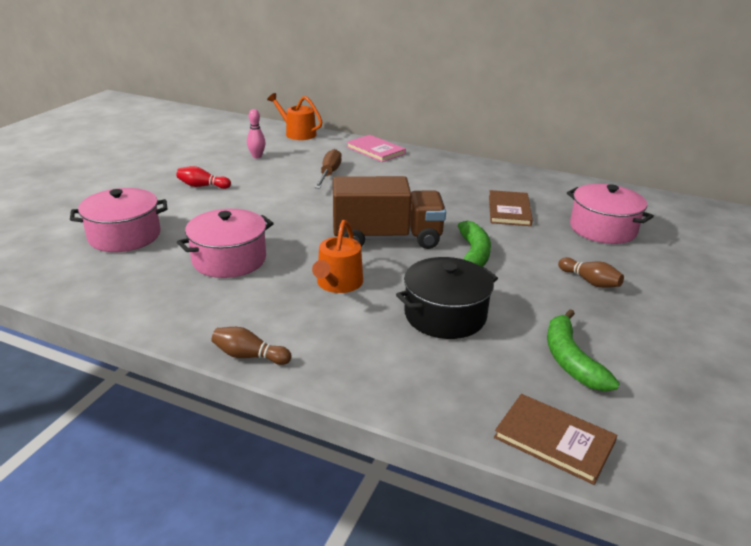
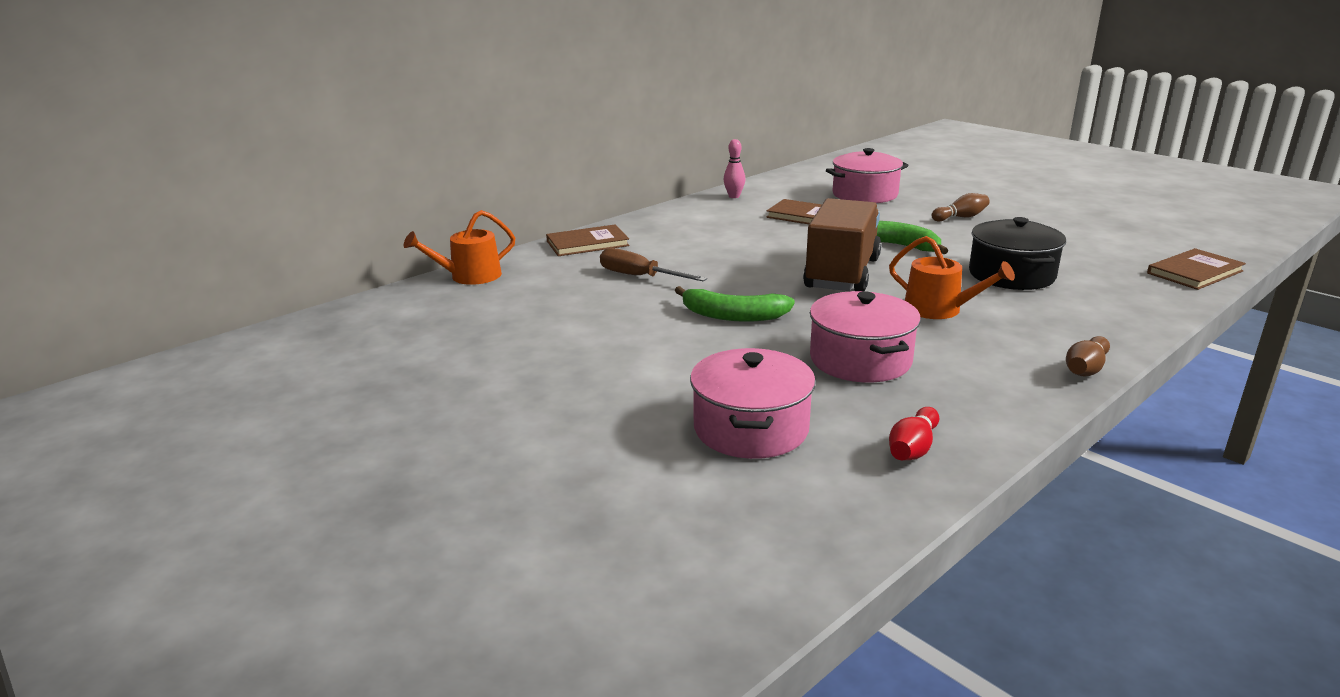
camera: 65 degrees left, 5 degrees down
(202, 186) = (608, 358): red bowling pin -> red bowling pin (913, 448)
(257, 156) = (530, 311): pink bowling pin -> pink bowling pin (734, 196)
(375, 150) = (587, 243): pink book -> brown book
(571, 360) = (1086, 247): green banana -> green banana (733, 316)

